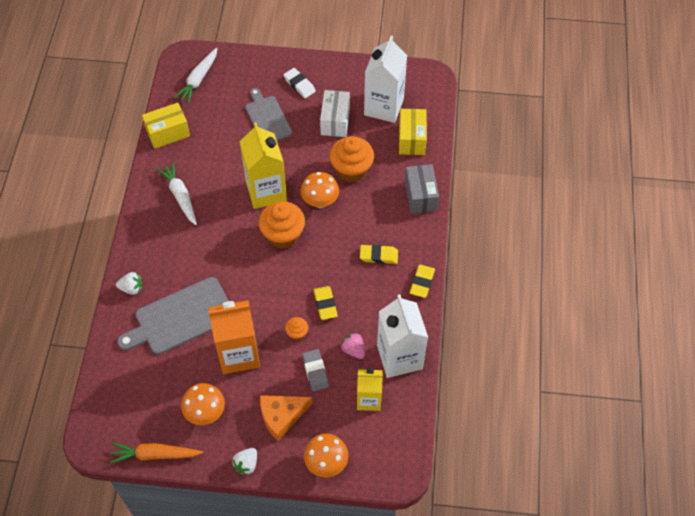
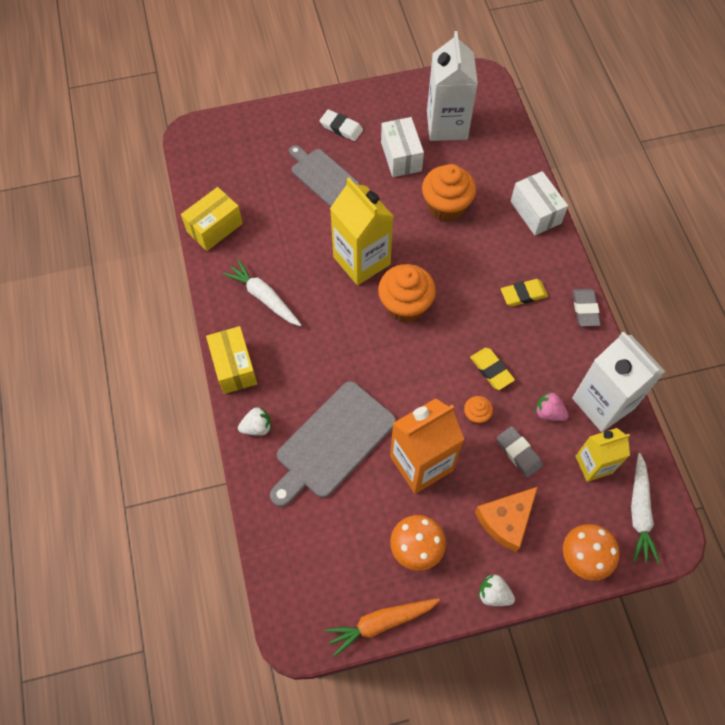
camera: 20 degrees left, 5 degrees up
(198, 79) = (222, 155): white carrot -> white carrot (639, 512)
(246, 464) = (493, 594): white strawberry -> white strawberry turned 105 degrees clockwise
(320, 201) = (428, 253): orange mushroom -> none
(411, 139) = (495, 152): yellow box -> yellow box (234, 367)
(420, 196) = (535, 212): grey box -> white box
(422, 282) = (585, 309): yellow eraser -> grey eraser

